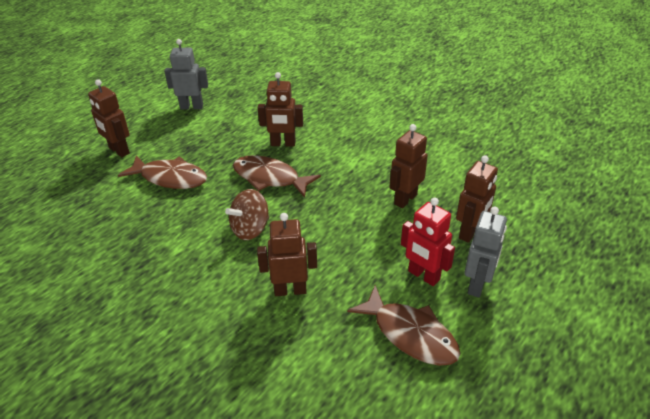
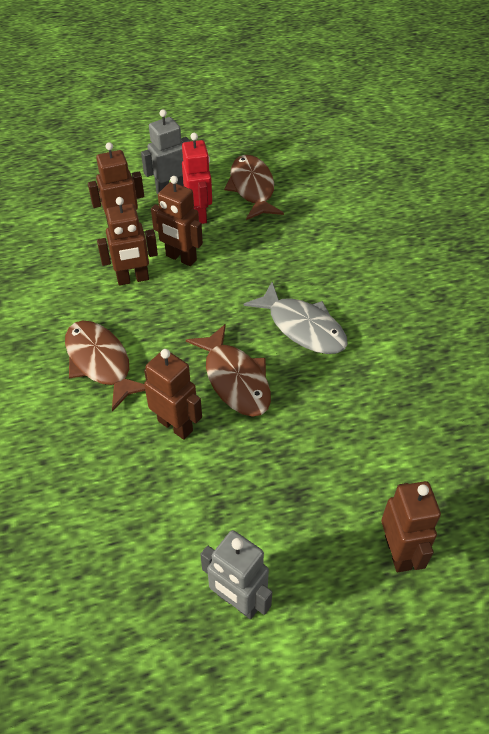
camera: 145 degrees left, 10 degrees up
(170, 178) = (349, 449): brown fish -> brown fish (100, 363)
(250, 229) = (302, 327): brown spinning top -> grey fish
(290, 290) = (310, 256): brown robot -> brown robot (181, 258)

